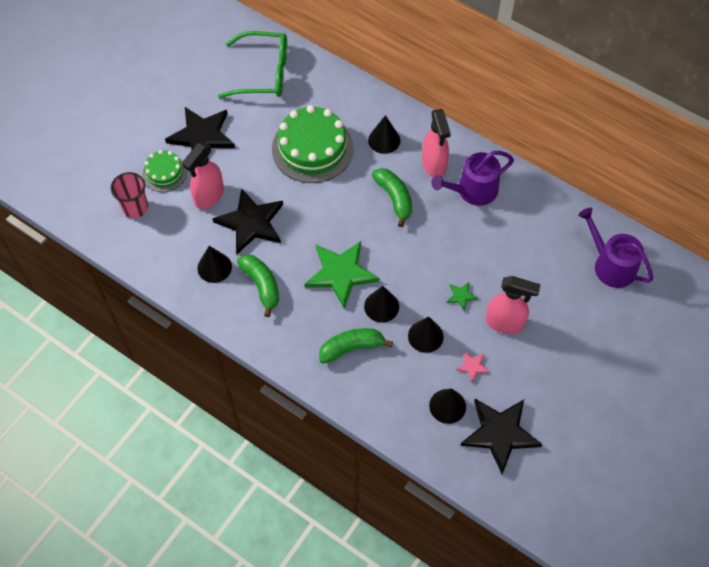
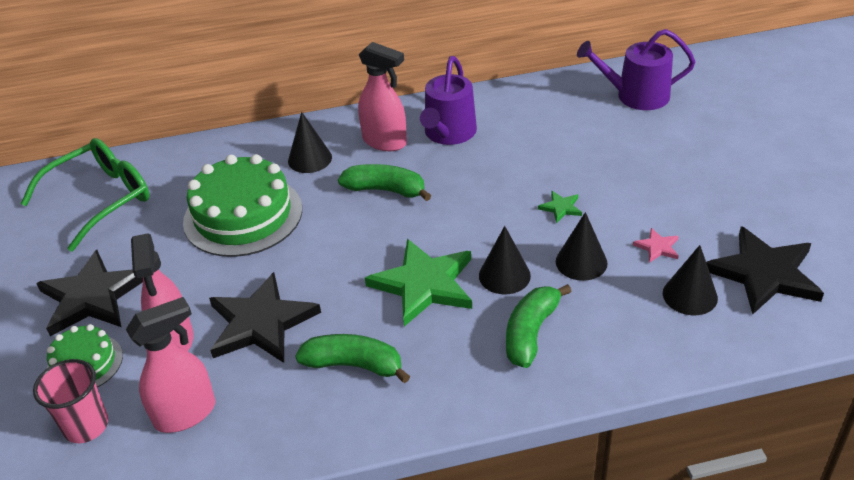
camera: 45 degrees left, 20 degrees down
(214, 267) = (273, 396): black cone -> none
(505, 322) = (627, 195): pink spray bottle -> pink spray bottle (186, 413)

